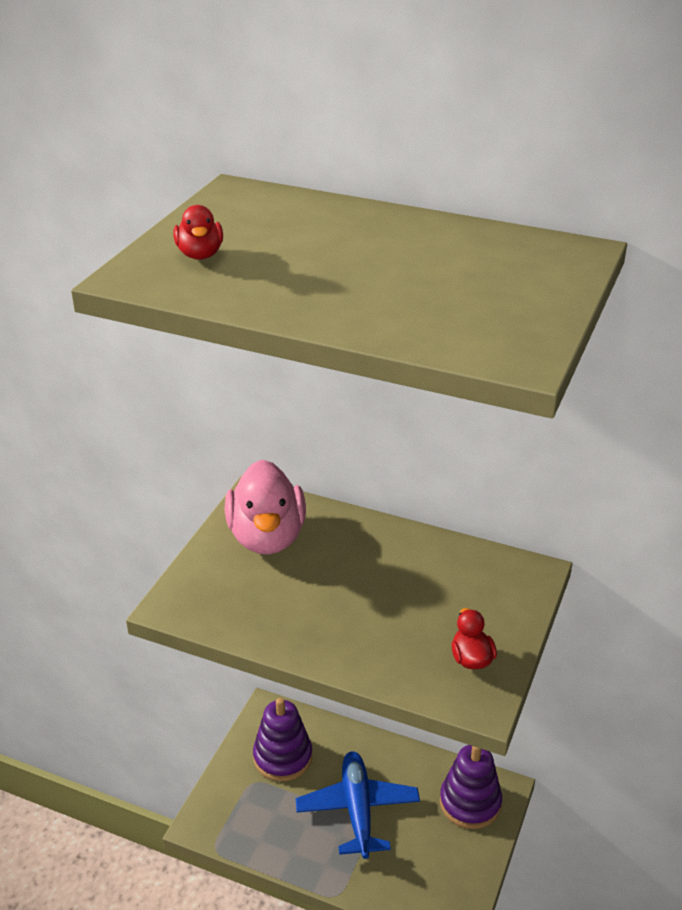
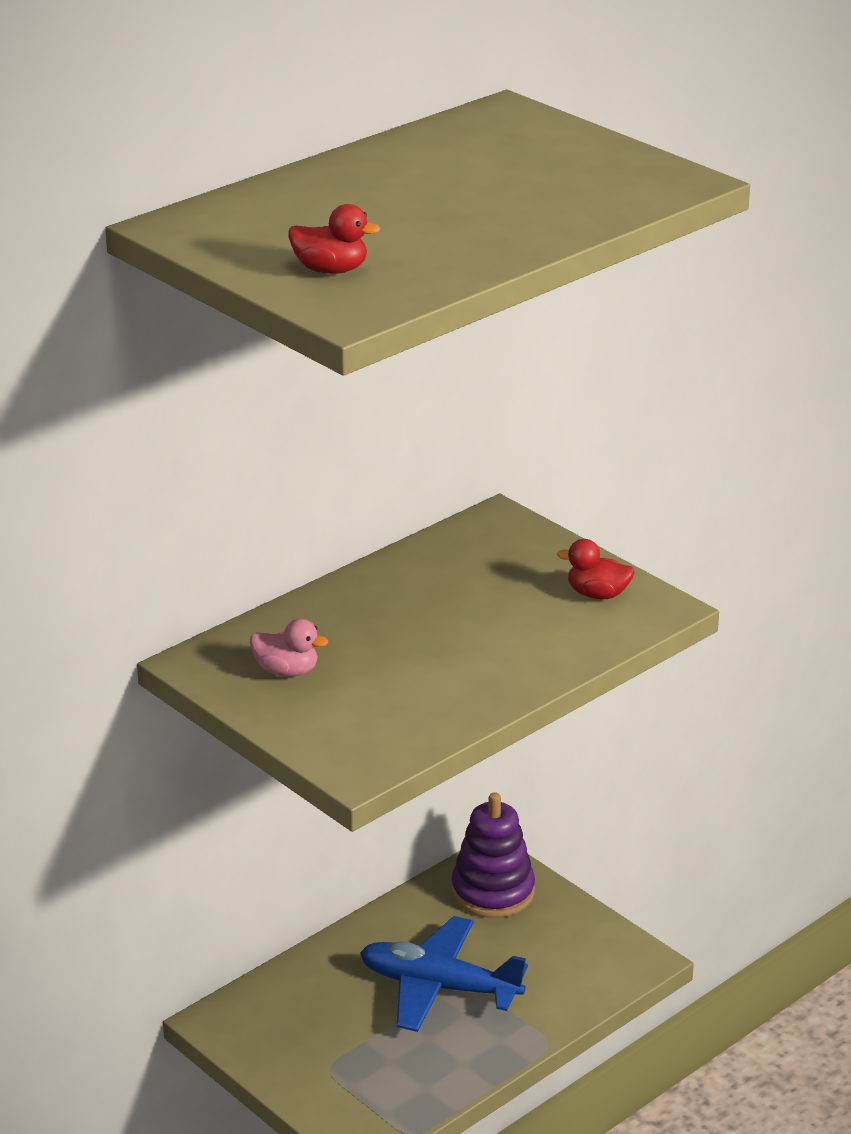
camera: 65 degrees left, 5 degrees down
(267, 537) = (286, 671): pink duck -> pink duck, size x0.47
(283, 757) = (308, 1029): purple stacking toy -> none

